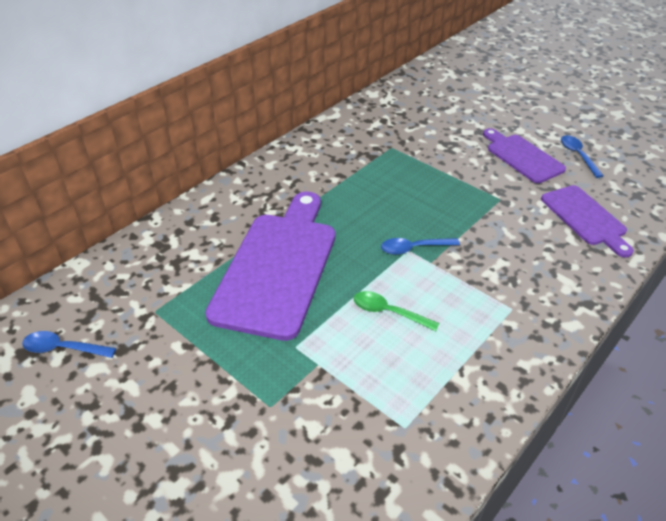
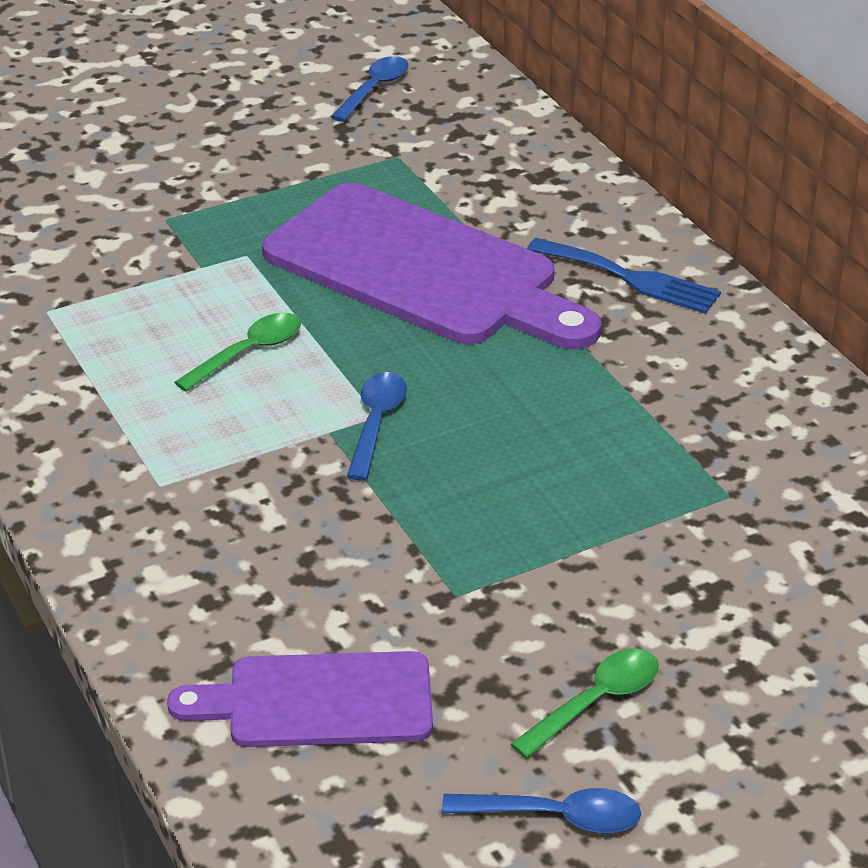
camera: 110 degrees right, 5 degrees down
(252, 196) = (630, 278): none -> blue fork
(522, 157) = (596, 701): purple cutting board -> green spoon

